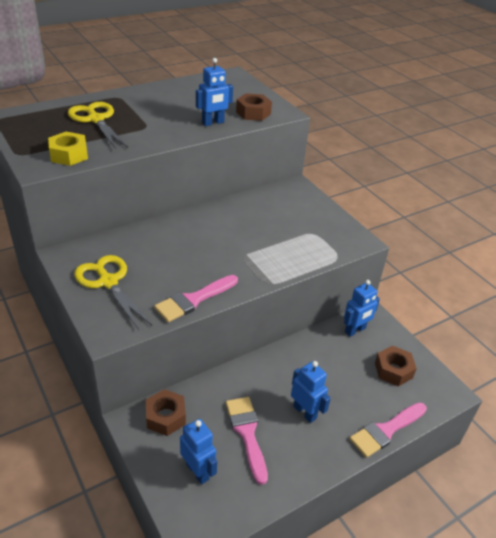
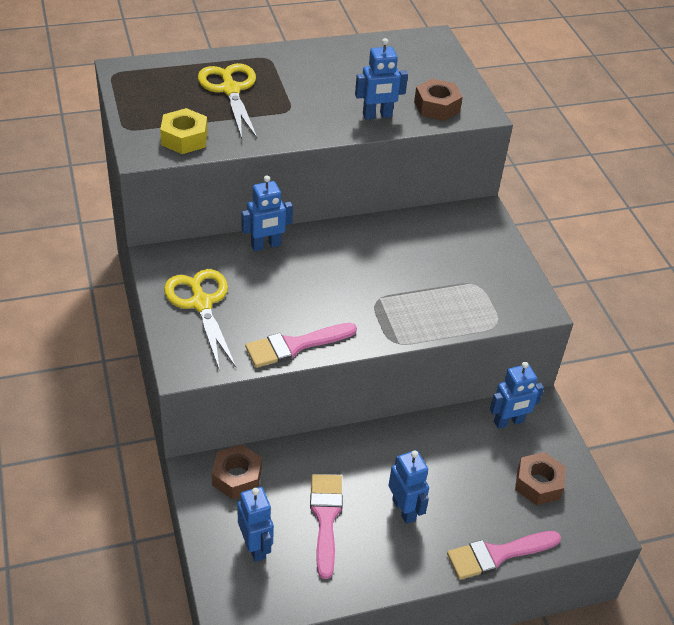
camera: 15 degrees right, 5 degrees up
(147, 232) = (266, 245): none -> blue robot

